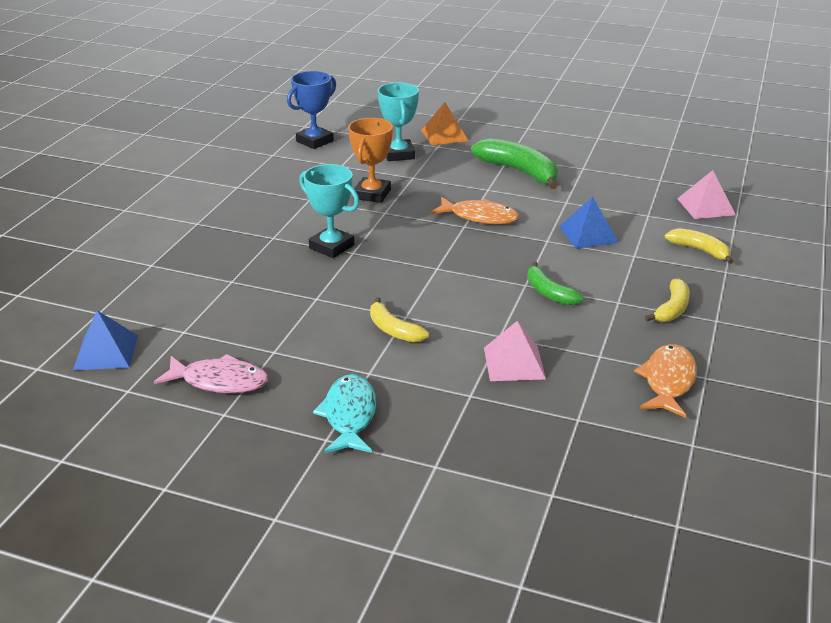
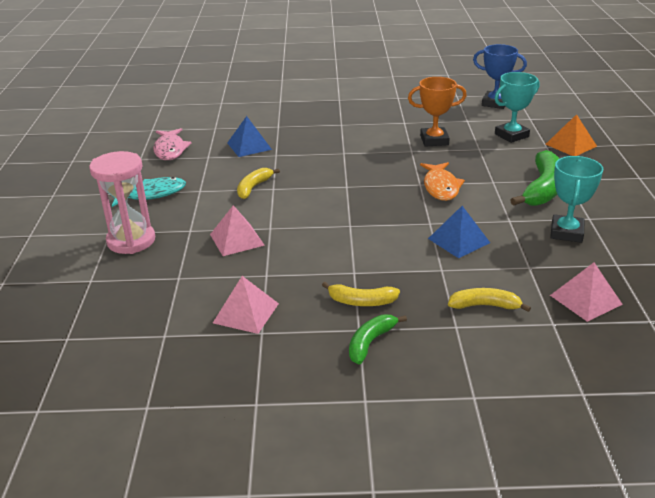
camera: 70 degrees right, 0 degrees up
(106, 352) = (184, 115): blue pyramid -> blue pyramid (249, 146)
(331, 247) = (345, 144): turquoise trophy -> turquoise trophy (566, 232)
(469, 448) = (131, 241): none -> pink hourglass
(549, 292) = (345, 237): green banana -> green banana (370, 342)
(668, 381) = (246, 313): orange fish -> pink pyramid
(700, 250) = (485, 305): yellow banana -> yellow banana turned 105 degrees counterclockwise

